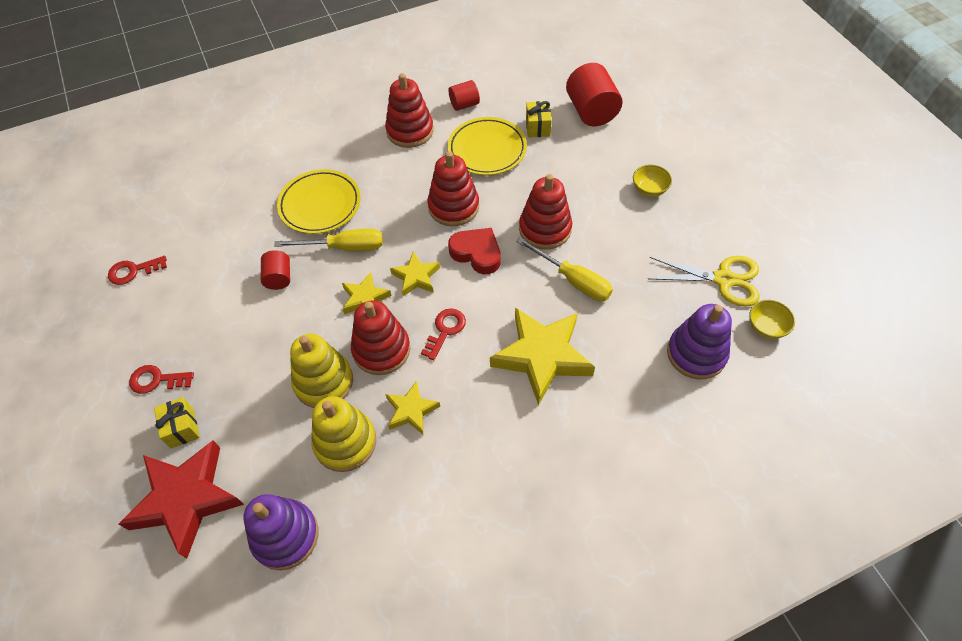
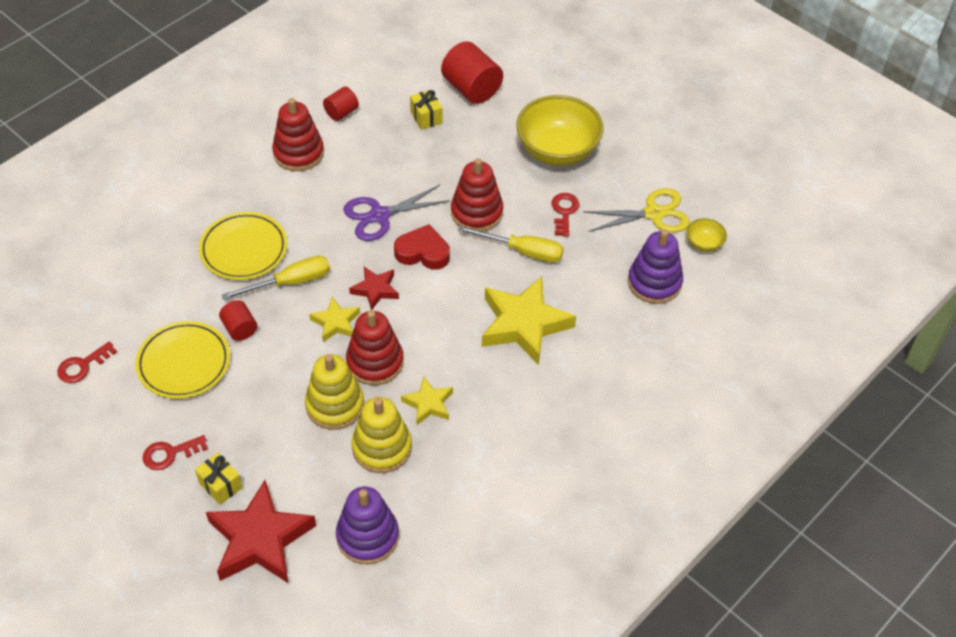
camera: 25 degrees left, 5 degrees down
(416, 277) = (375, 290): yellow star -> red star
(445, 330) = (426, 328): red key -> red key (564, 212)
(453, 207) = (379, 215): red stacking toy -> purple scissors
(487, 150) = (386, 152): yellow plate -> yellow plate (184, 363)
(649, 189) = (557, 150): yellow bowl -> yellow bowl, size x2.26

